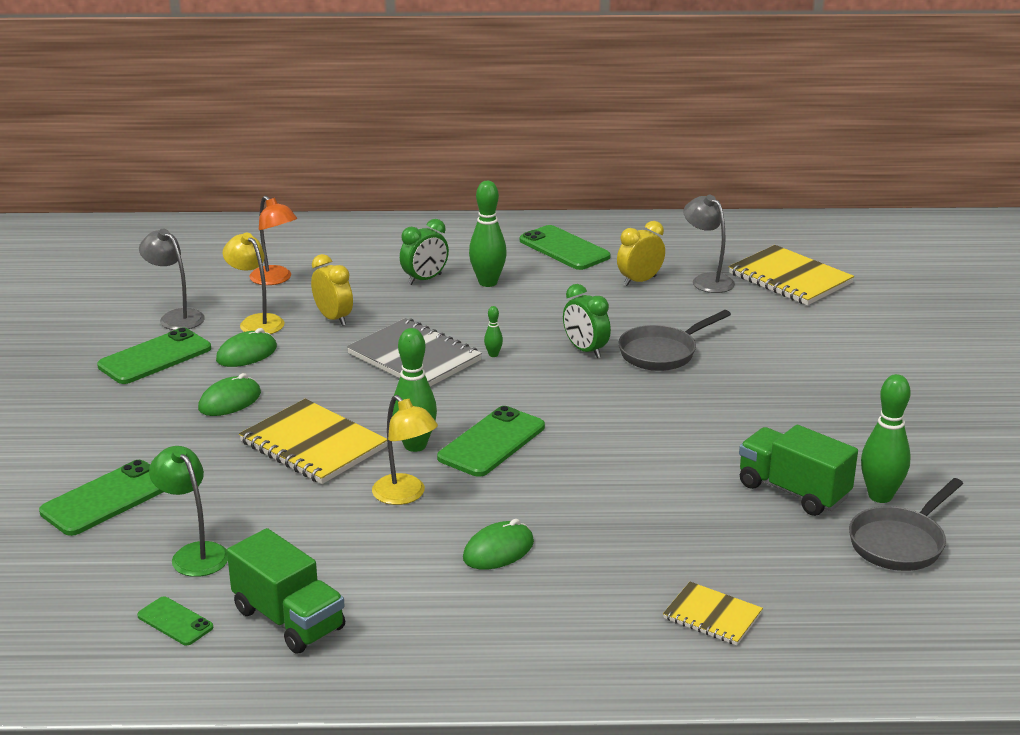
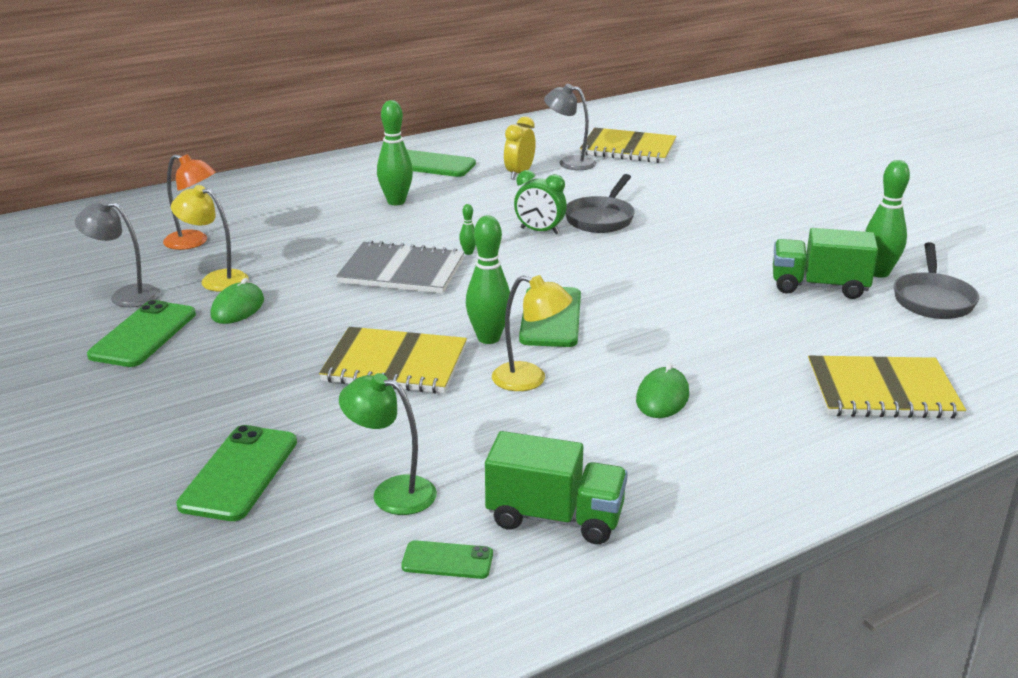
camera: 30 degrees left, 0 degrees up
(230, 401) = (268, 351): green mouse -> none
(333, 318) = (289, 259): yellow clock -> none
(425, 279) = (337, 211): green clock -> none
(712, 616) = (882, 391): yellow notebook -> yellow notebook, size x1.75

